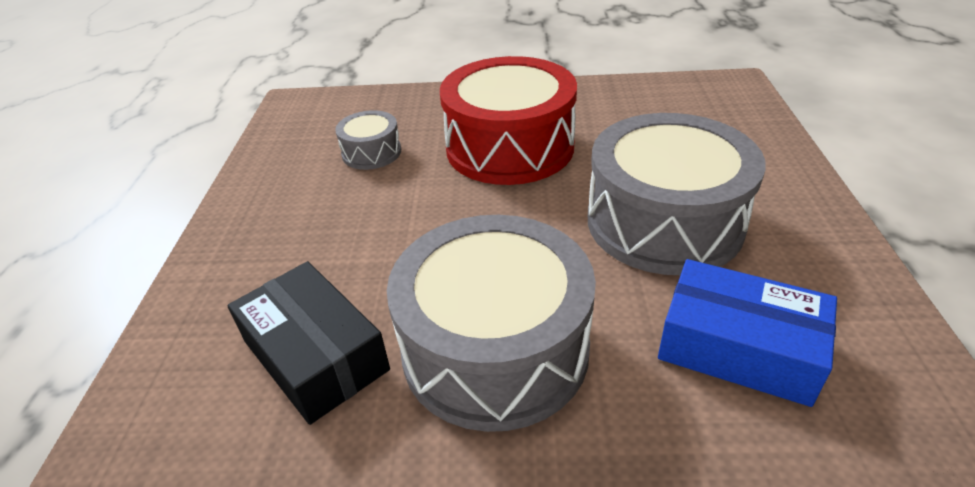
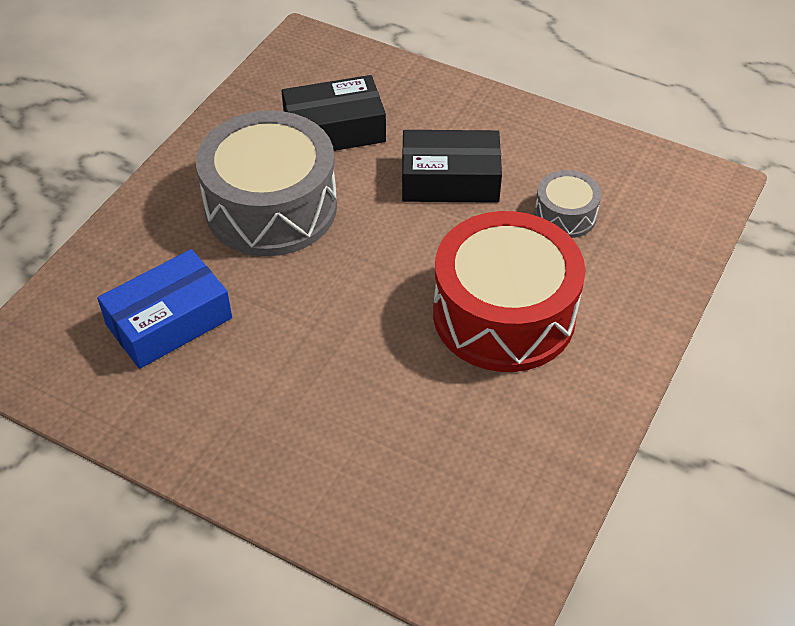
camera: 115 degrees right, 10 degrees up
(361, 228) = (450, 180): none -> black box
(664, 222) = (311, 361): grey drum -> none

